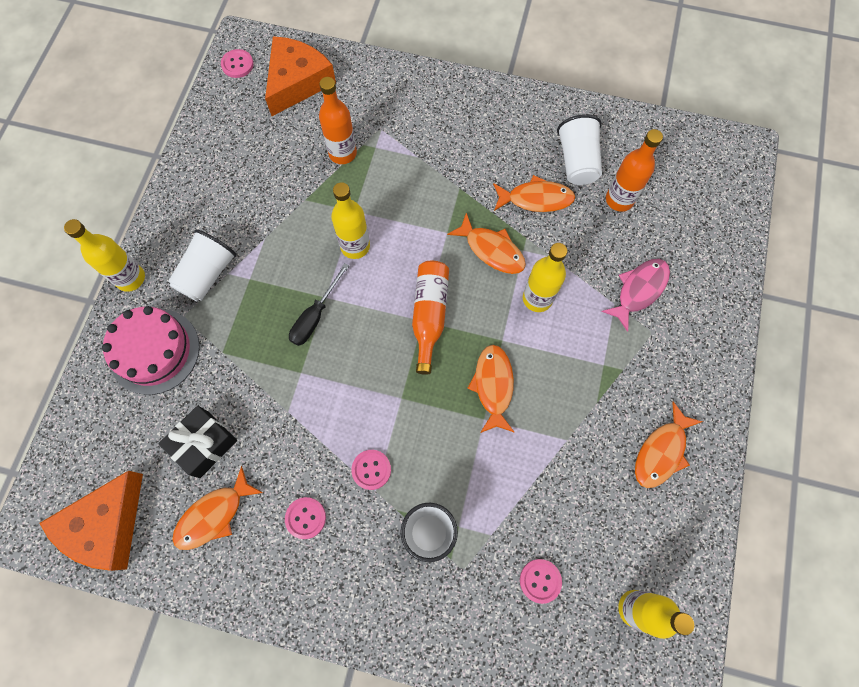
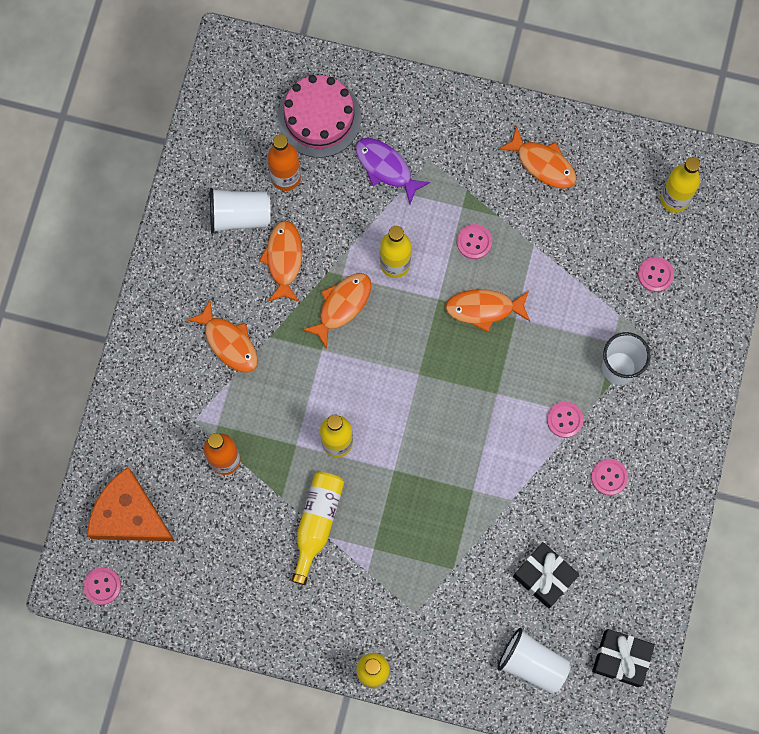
camera: 90 degrees left, 5 degrees up
(106, 525) = (621, 659): orange cheese -> black gift
(154, 351) = (452, 637): pink cake -> pink cake (319, 117)
(208, 274) = (368, 592): white cup -> white cup (532, 664)
(214, 515) = (609, 560): orange fish -> orange fish (228, 342)
(278, 229) = (317, 523): none -> yellow bottle
(315, 316) = (414, 479): black screwdriver -> none
(429, 316) = (413, 367): orange bottle -> none
(566, 377) = (474, 242): none -> pink button
(639, 290) = (386, 168): pink fish -> purple fish

